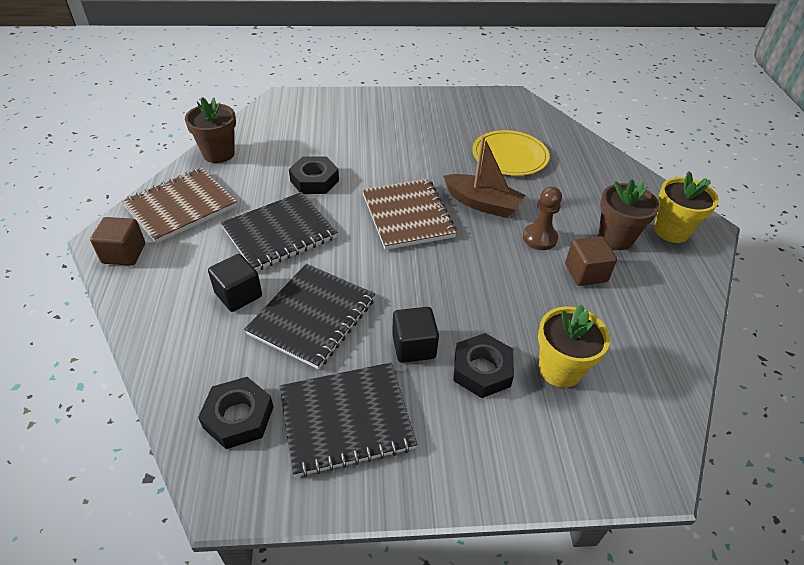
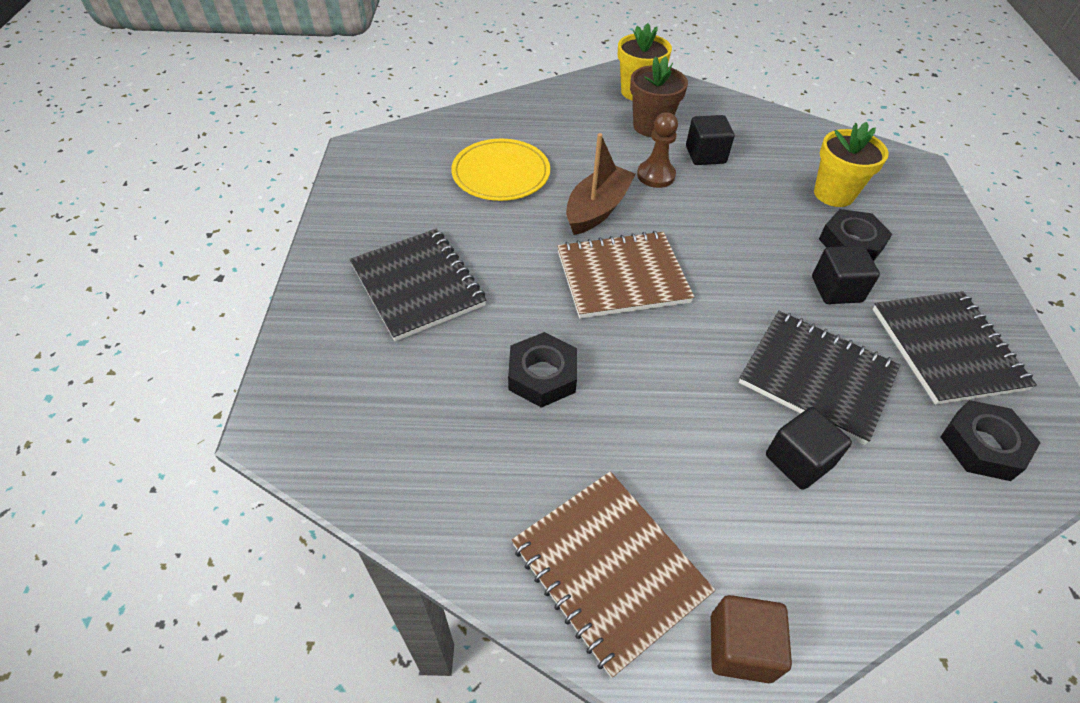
camera: 85 degrees left, 5 degrees up
(218, 154) = (451, 523): brown flower pot -> none
(279, 233) = (667, 417): black notebook -> black notebook (417, 285)
(585, 273) = (705, 155): brown cube -> black cube

